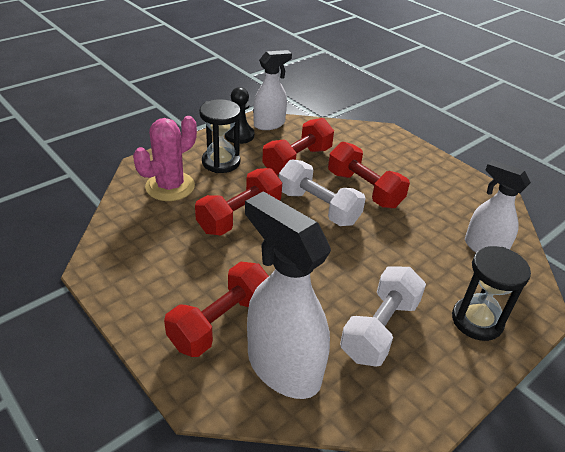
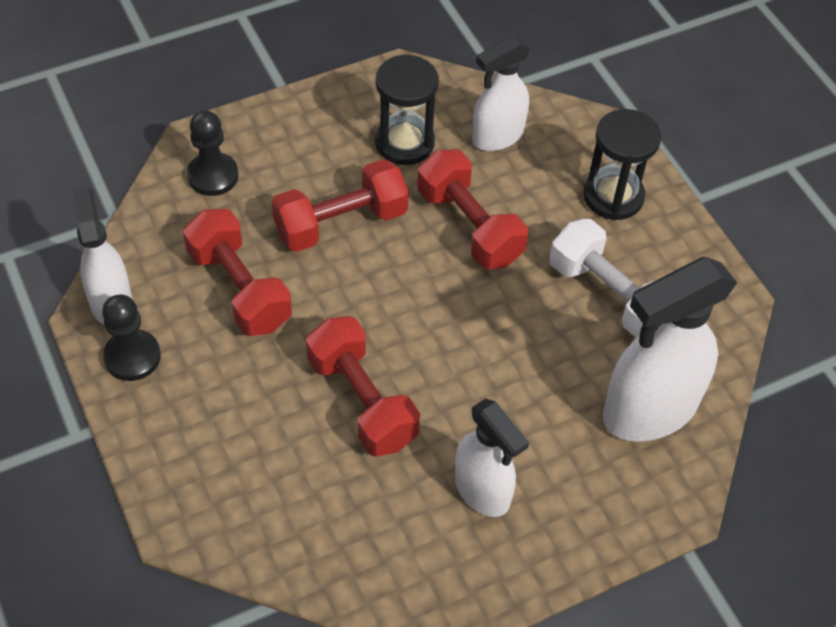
camera: 75 degrees left, 15 degrees up
(170, 186) = (257, 489): pink cactus -> none
(188, 278) = (482, 491): none -> white spray bottle
(221, 162) = (208, 401): black hourglass -> black hourglass (404, 143)
(221, 322) = (570, 464): red dumbbell -> red dumbbell (469, 226)
(318, 207) = (368, 293): white dumbbell -> none
(367, 141) = (213, 176): none -> black pawn

